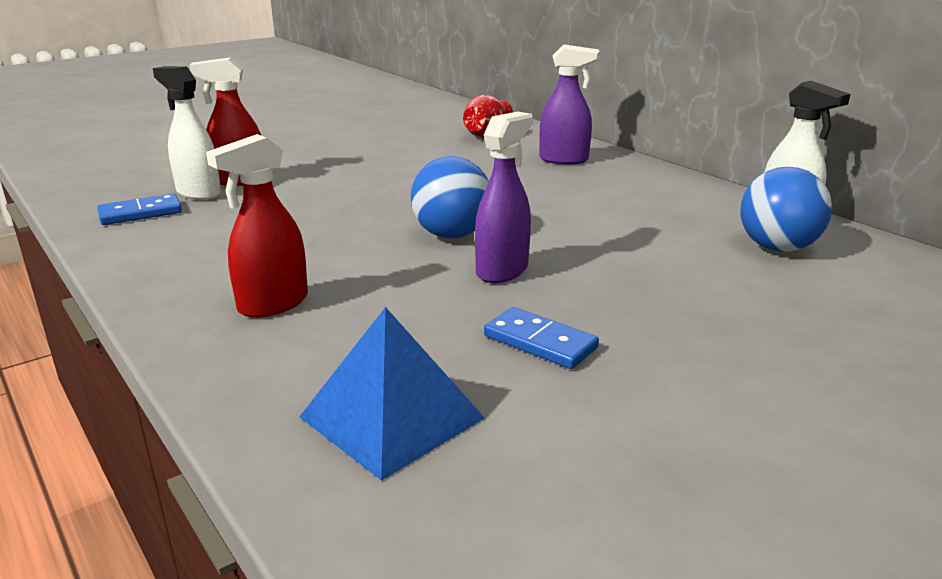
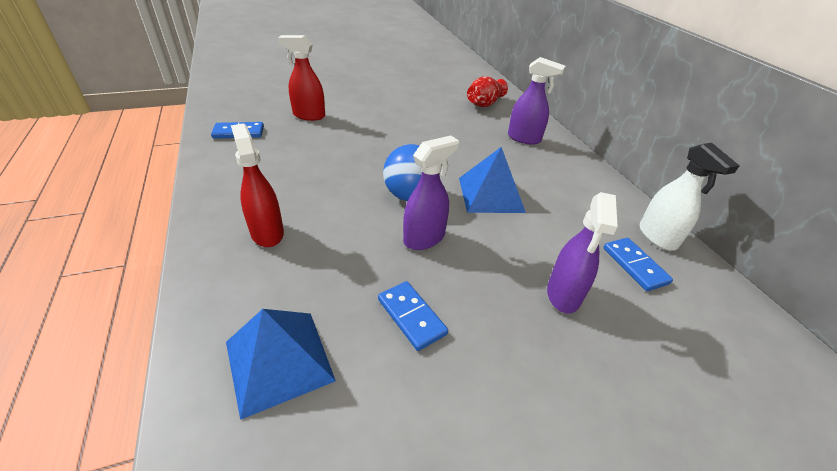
camera: 15 degrees right, 15 degrees up
(198, 193) = (280, 122): white spray bottle -> none
(272, 304) = (267, 233): red spray bottle -> red spray bottle turned 90 degrees clockwise
(559, 217) = (490, 194): none -> blue pyramid
(713, 287) = (563, 295): none -> purple spray bottle
(777, 248) = (635, 265): blue ball -> blue domino

